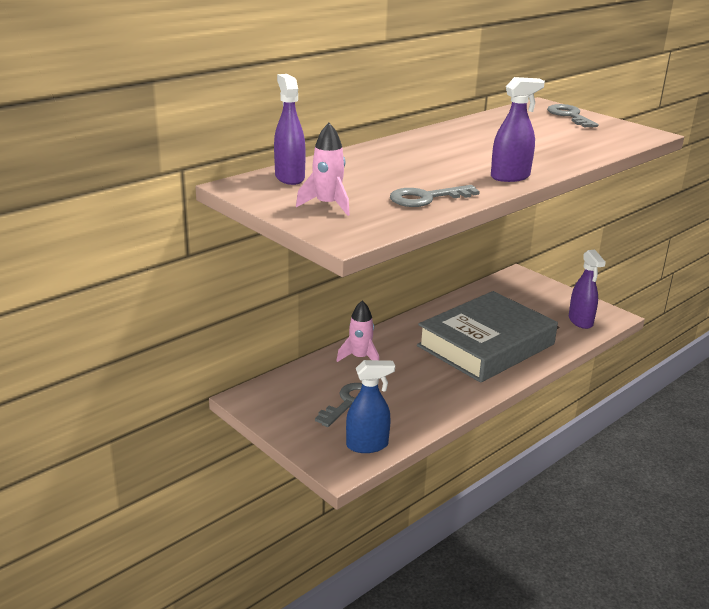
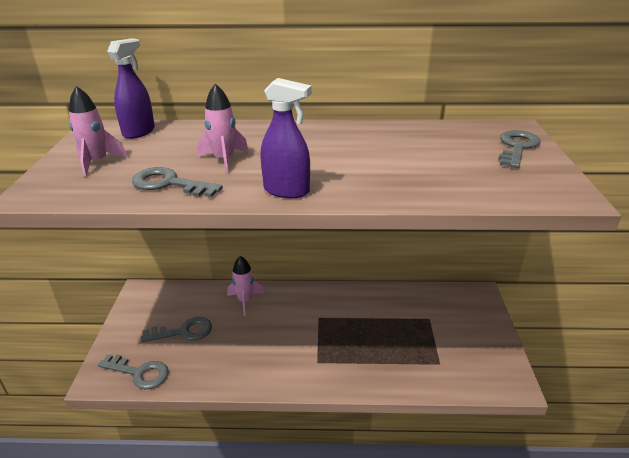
camera: 45 degrees right, 5 degrees up
(367, 445) = (139, 373): blue spray bottle -> grey key
(419, 174) = (224, 160): none -> pink rocket
(486, 345) = (347, 343): grey book -> none
(580, 321) = (469, 370): purple spray bottle -> none

